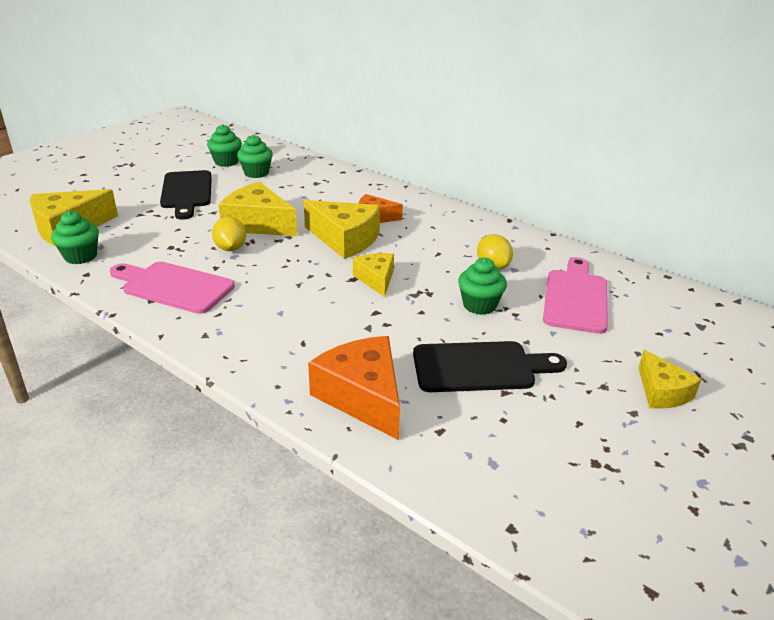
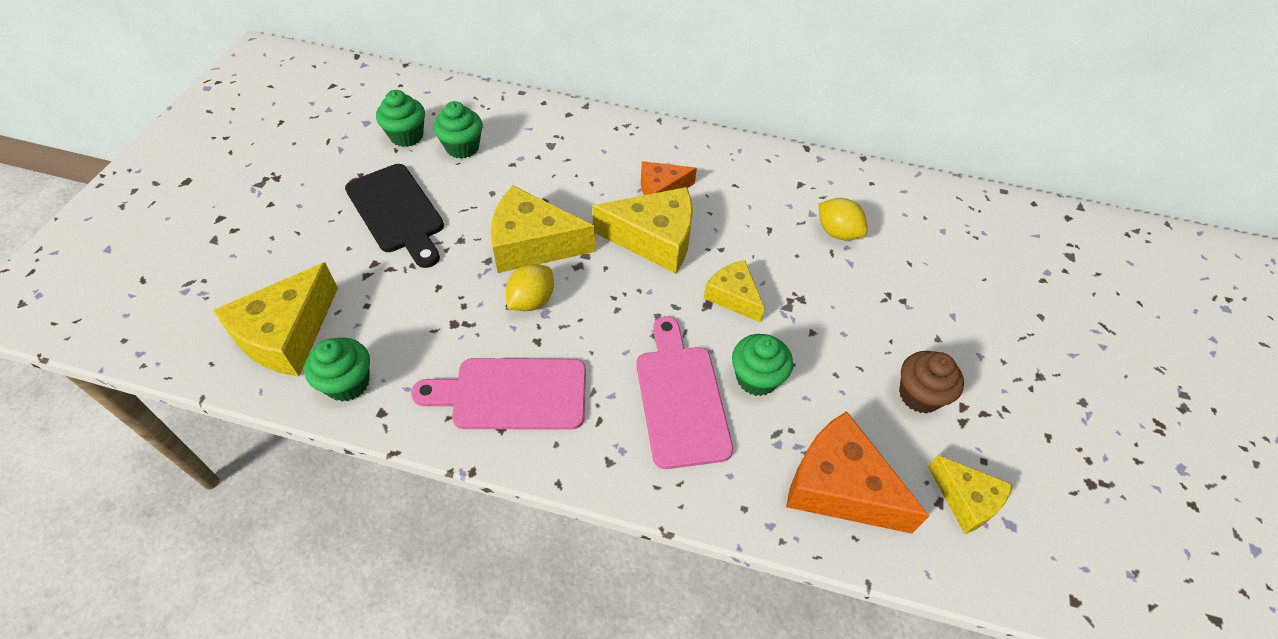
camera: 25 degrees left, 20 degrees up
(230, 248) = (531, 301): yellow lemon -> yellow lemon turned 75 degrees clockwise
(479, 305) = (862, 300): green cupcake -> green cupcake (756, 378)
(480, 367) = (919, 395): black cutting board -> brown cupcake
(575, 298) = (943, 255): pink cutting board -> pink cutting board (680, 398)
(661, 392) = (1090, 364): yellow cheese -> yellow cheese (966, 500)

